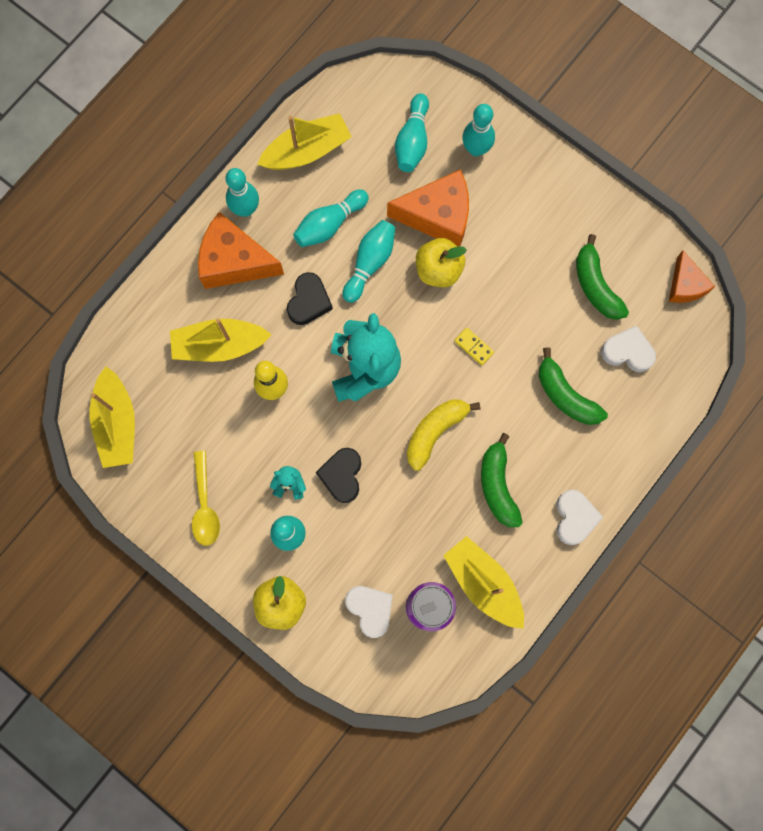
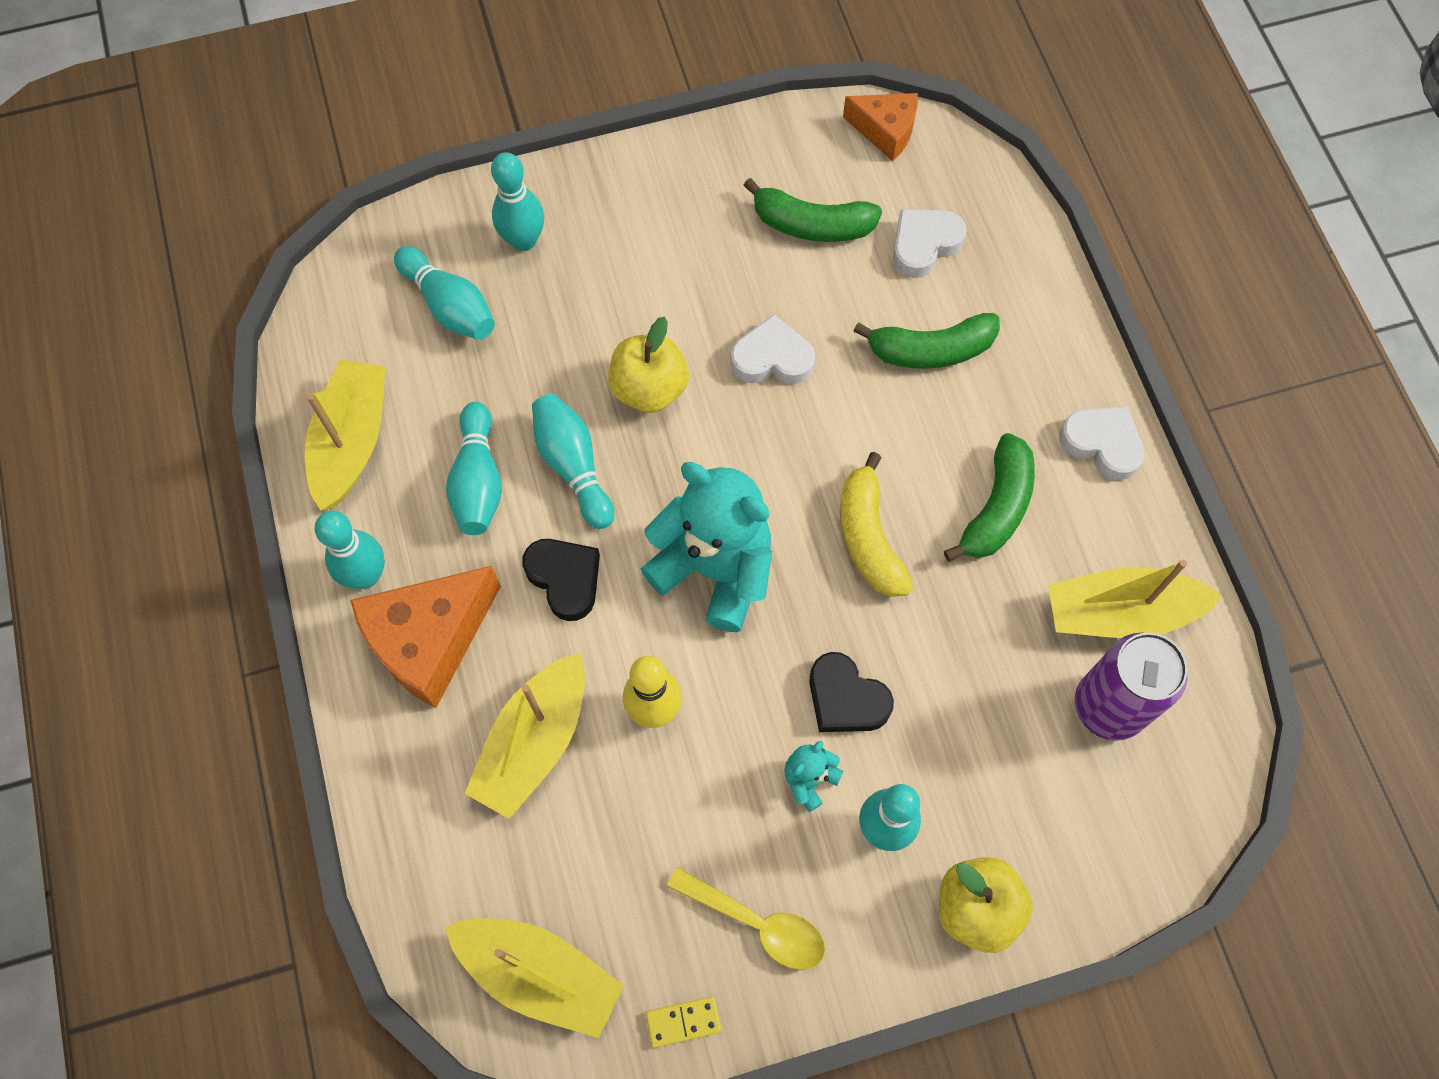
camera: 55 degrees left, 10 degrees down
(370, 609) = (1064, 786): white heart -> white heart (772, 358)
(438, 216) = (576, 342): orange cheese -> none
(474, 347) = (786, 414): yellow domino -> yellow domino (683, 1021)
(498, 485) = (996, 508): green banana -> green banana turned 90 degrees counterclockwise

